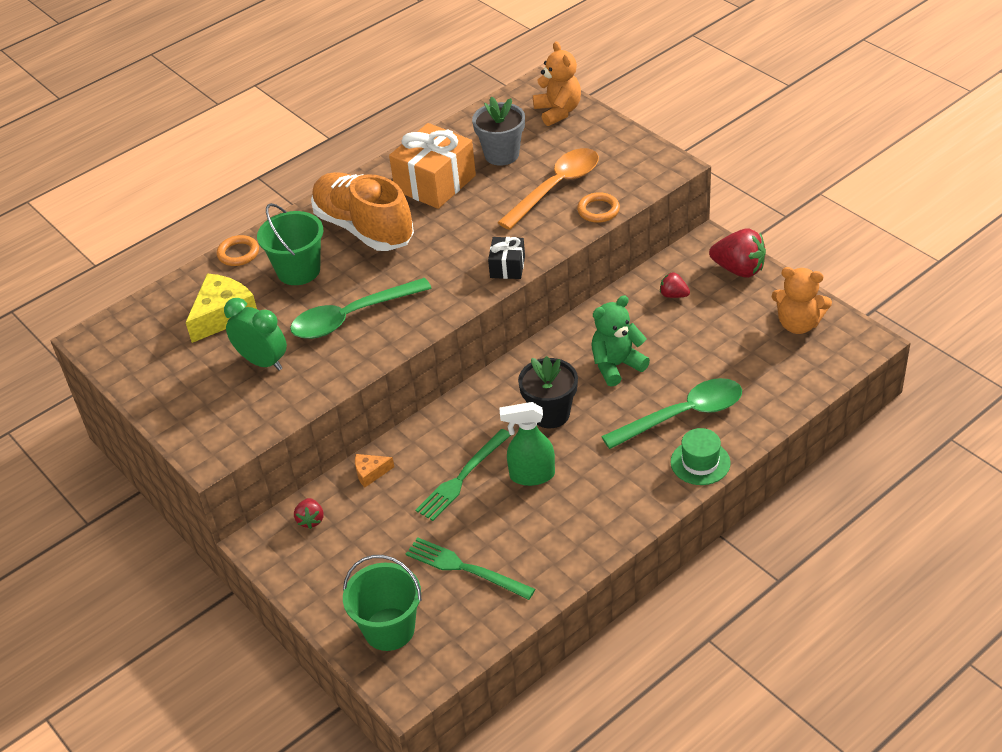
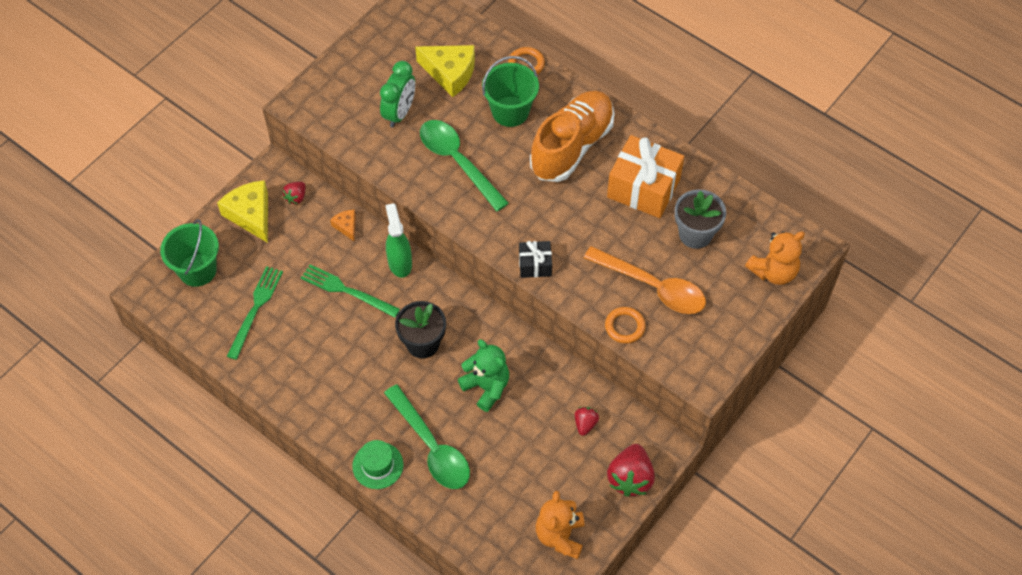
camera: 75 degrees right, 15 degrees up
(311, 520) = (296, 197): red strawberry -> red strawberry turned 45 degrees counterclockwise
(321, 568) = (251, 214): none -> yellow cheese
(531, 475) = (353, 340): green spray bottle -> green spray bottle (400, 263)

